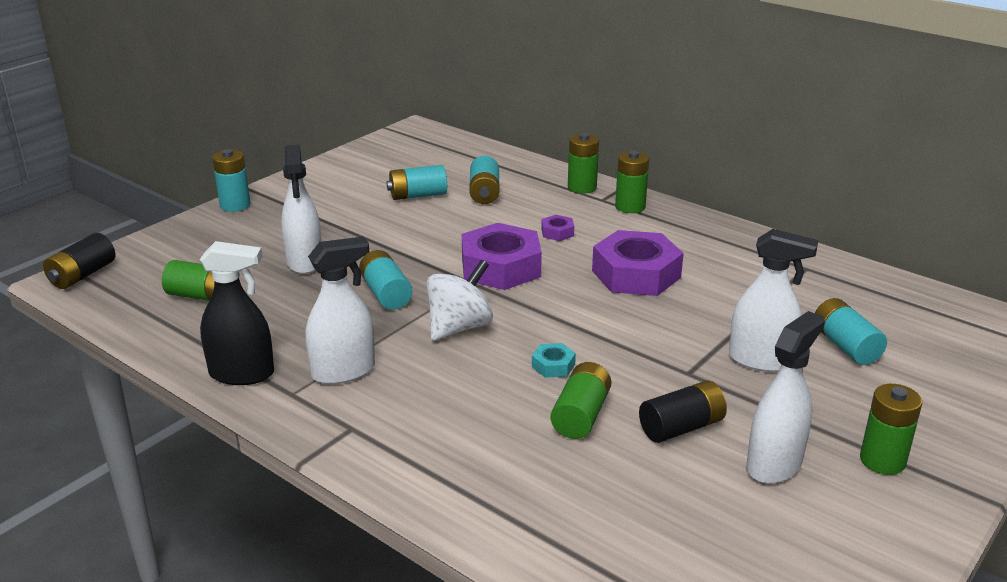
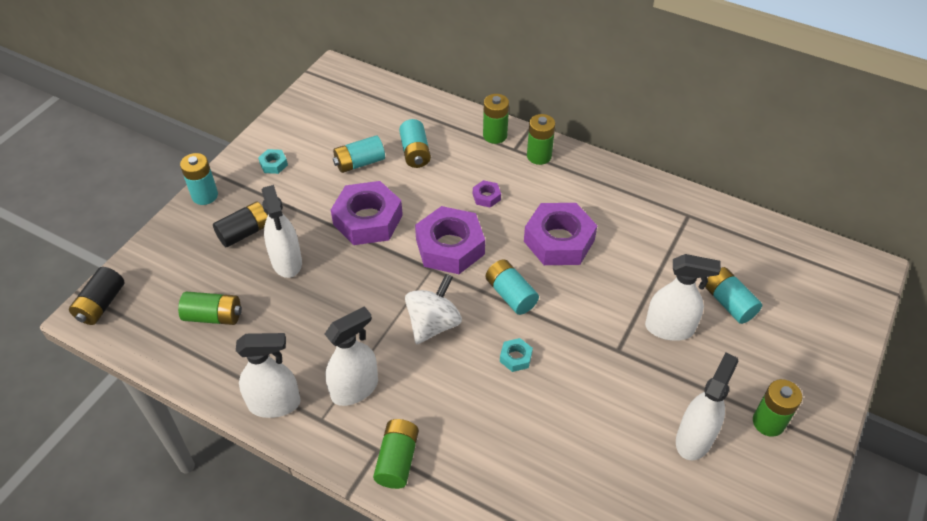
camera: 10 degrees left, 20 degrees up
(242, 374) = (275, 404): black spray bottle -> white spray bottle
(321, 189) = (273, 164): none -> turquoise nut
(386, 293) = (364, 292): turquoise battery -> turquoise battery (510, 294)
(411, 238) = (368, 220): none -> purple nut
(581, 415) = (547, 409): green battery -> green battery (397, 460)
(681, 427) = (623, 411): black battery -> black battery (245, 232)

